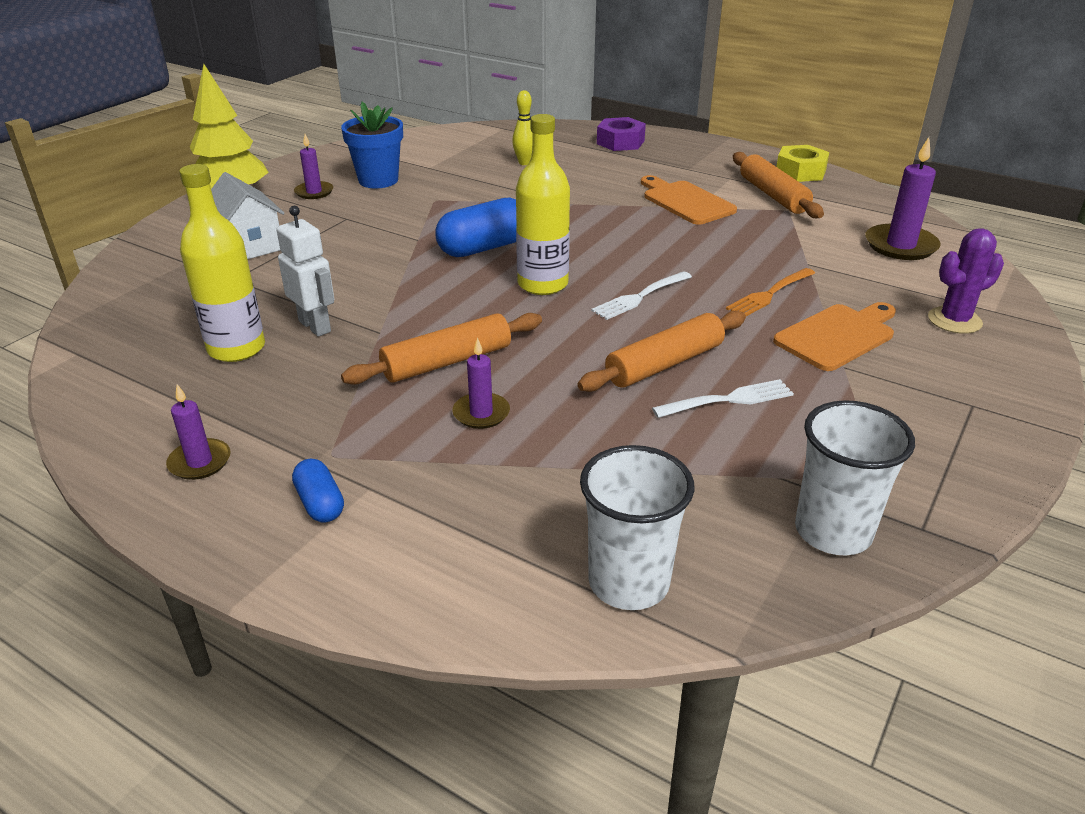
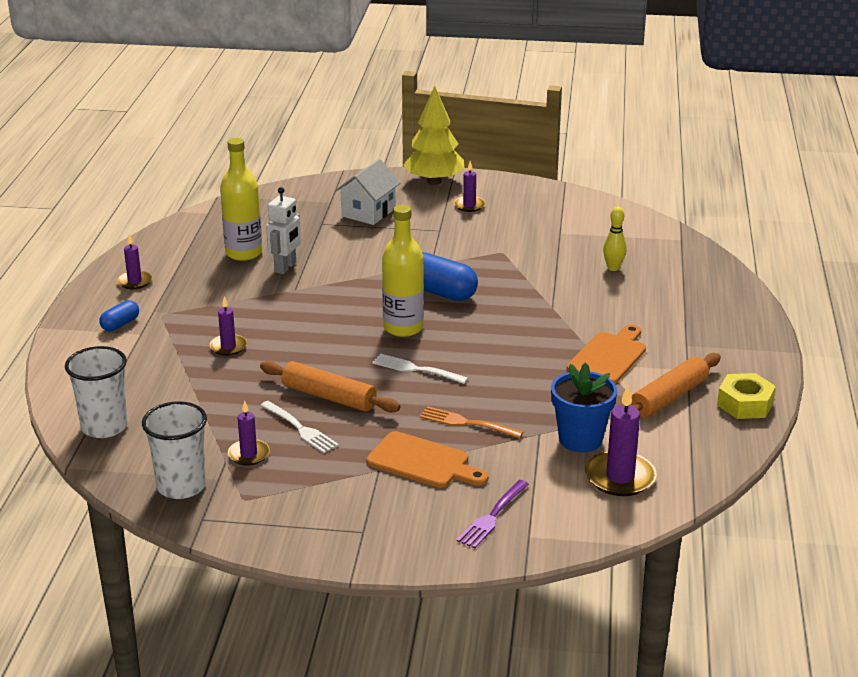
camera: 65 degrees right, 5 degrees down
(378, 180) = (514, 221): blue flower pot -> blue flower pot (580, 439)
(447, 362) = (276, 321): orange rolling pin -> none
(620, 142) = (712, 299): purple nut -> none
(772, 453) = (248, 454): none -> purple candle
(954, 320) = (492, 516): purple cactus -> purple fork

